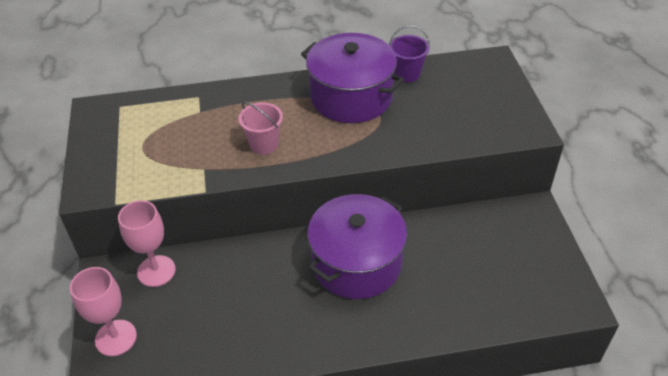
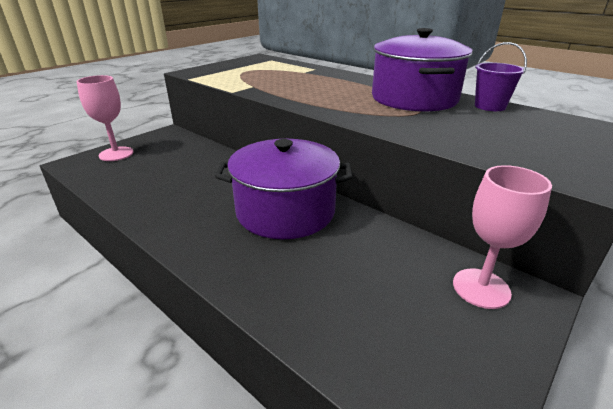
camera: 50 degrees right, 15 degrees down
(156, 271) = (185, 144): pink goblet -> pink goblet (481, 288)
(264, 144) = (306, 92): pink bucket -> none

